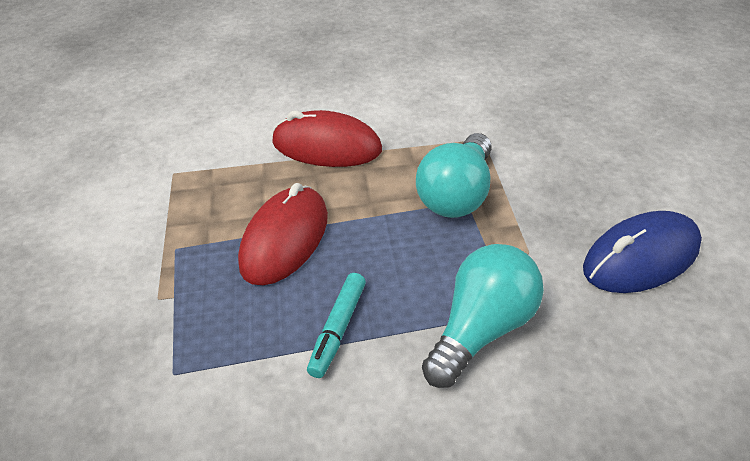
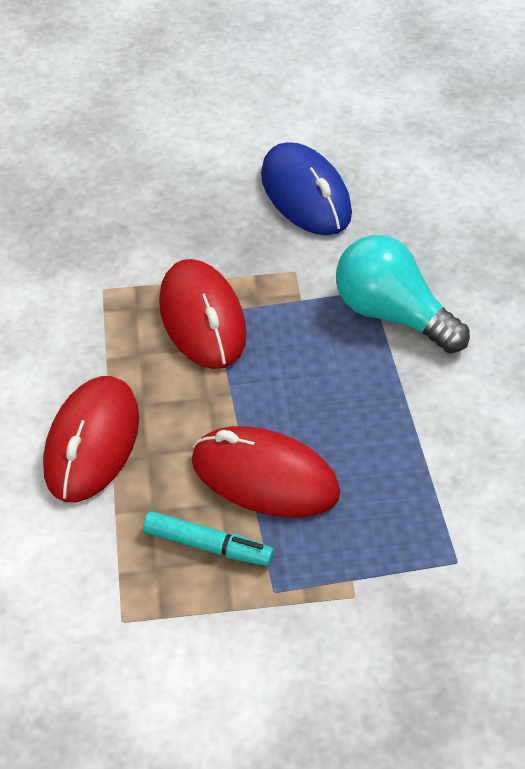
camera: 90 degrees left, 5 degrees up
(338, 329) = (396, 423): turquoise marker -> turquoise marker (208, 546)
(457, 194) = (202, 319): turquoise light bulb -> red mouse

